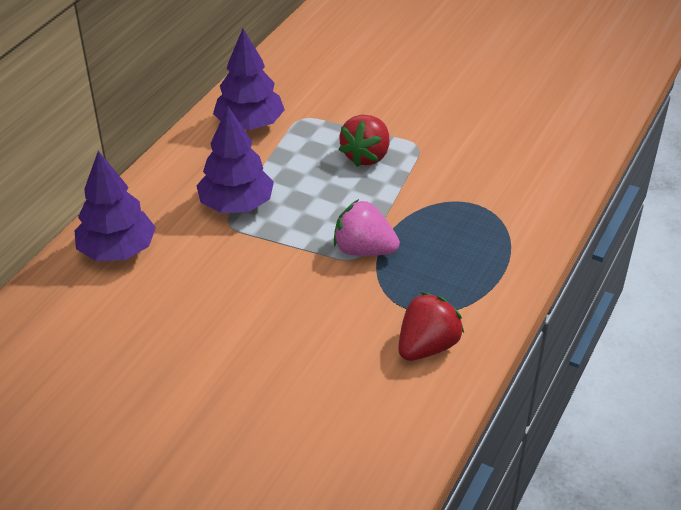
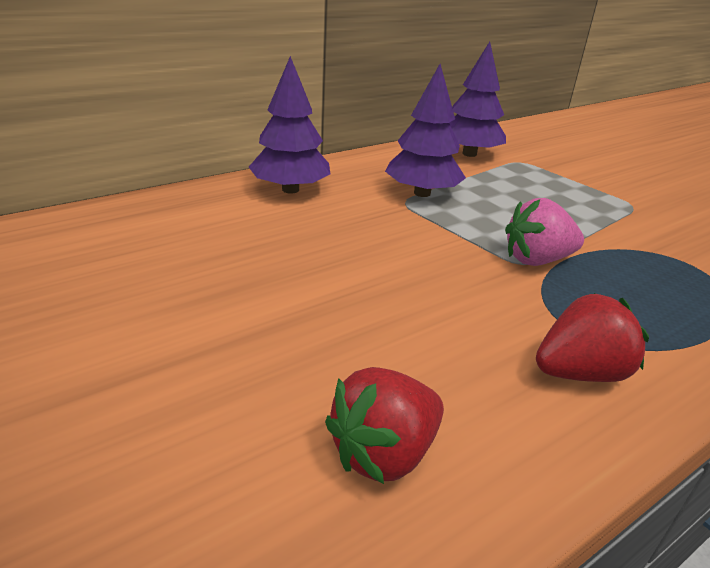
camera: 25 degrees right, 10 degrees down
(364, 250) = (536, 260): pink strawberry -> pink strawberry turned 60 degrees counterclockwise
(366, 156) = (573, 198): red strawberry -> red strawberry (384, 453)

